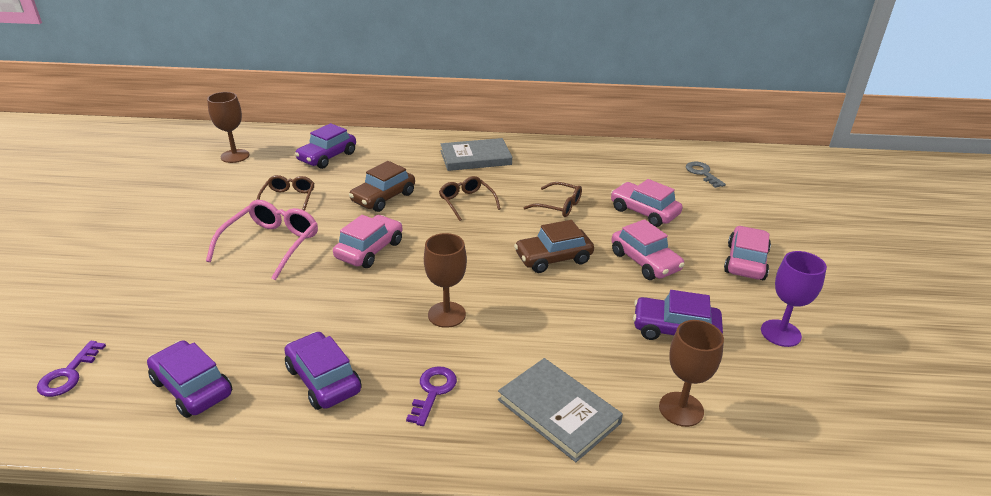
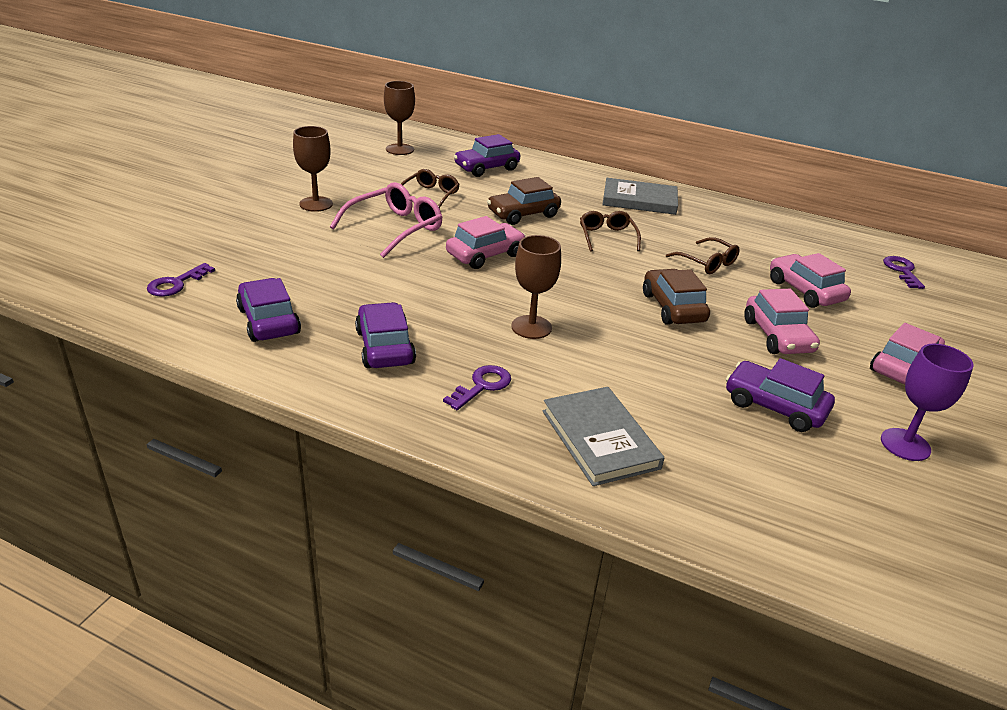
camera: 20 degrees right, 0 degrees up
(553, 258) = (673, 307): brown car -> brown car turned 75 degrees clockwise
(681, 409) = (737, 477): brown goblet -> brown goblet (316, 204)
(702, 173) = (902, 271): grey key -> purple key

